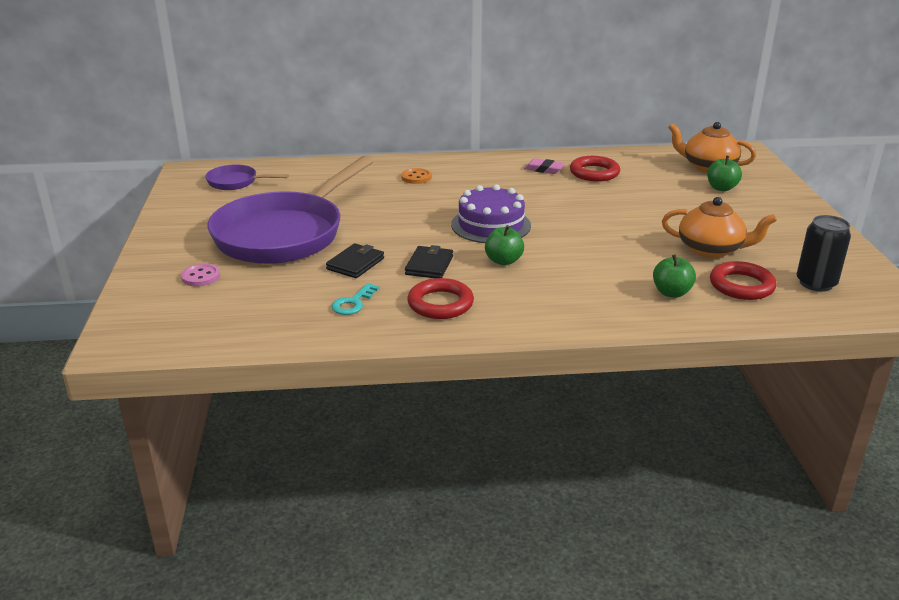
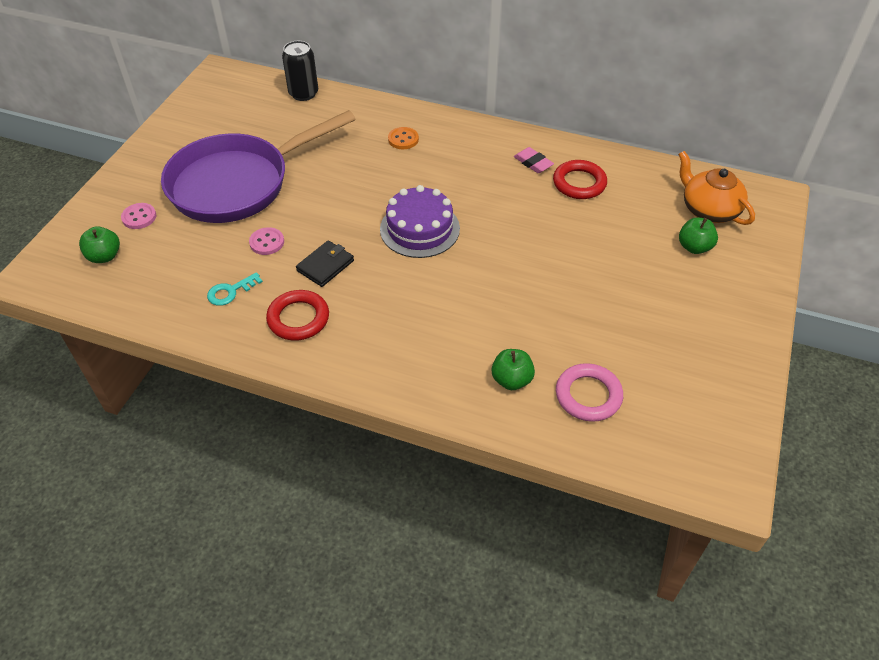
camera: 25 degrees right, 20 degrees up
(236, 182) = (245, 100): purple pan -> none
(355, 264) = (267, 242): black wallet -> pink button
(503, 261) = (393, 282): green apple -> green apple (104, 256)
(711, 250) = (602, 335): orange teapot -> none
(741, 285) = (588, 395): red ring -> pink ring
(816, 283) = (667, 420): black can -> black can (303, 93)

